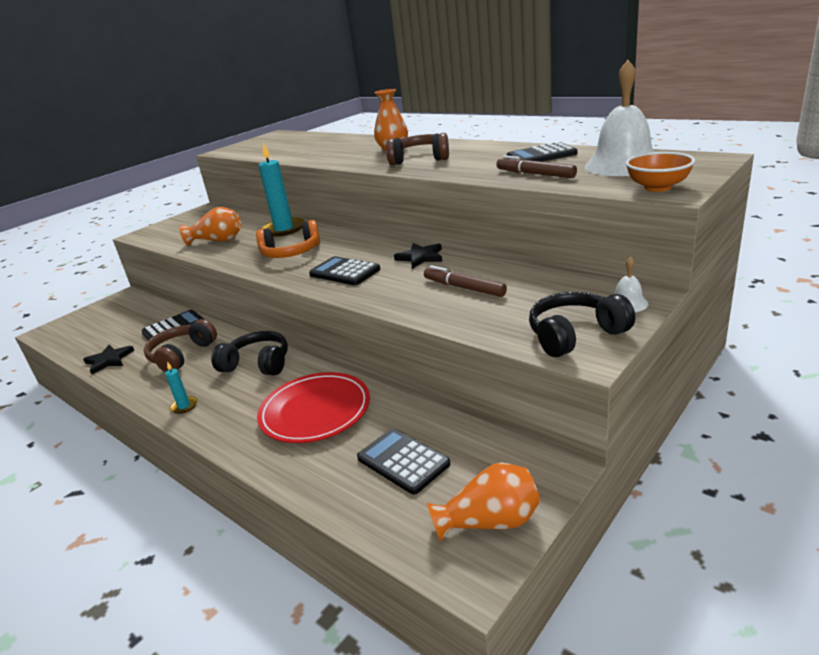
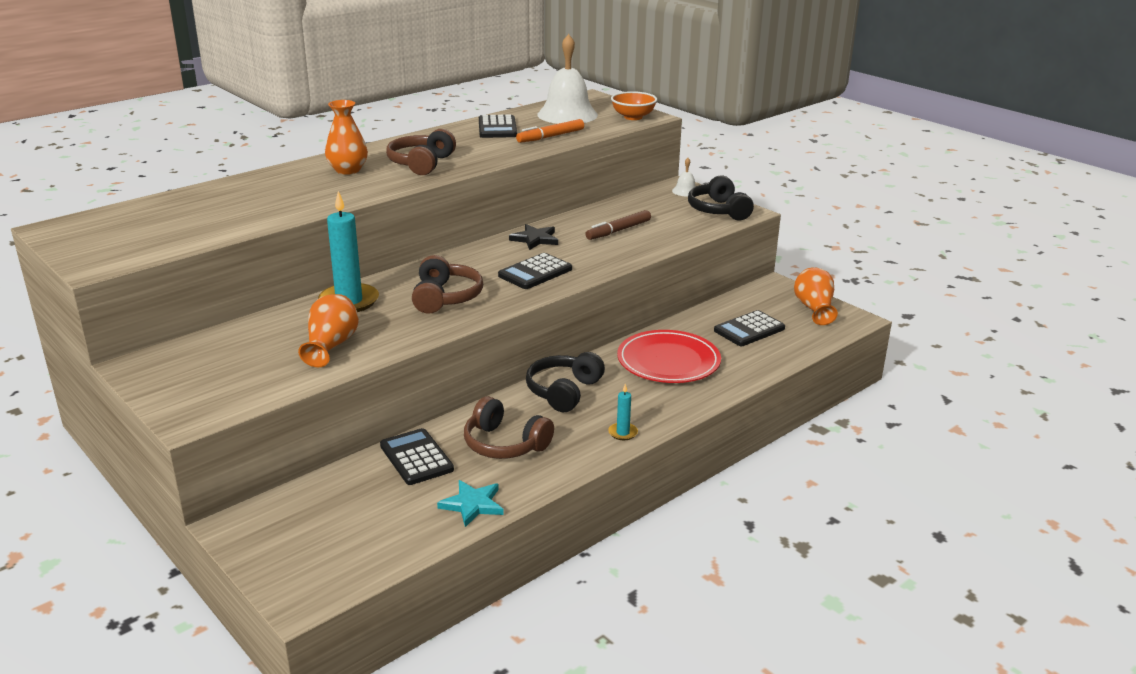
camera: 85 degrees left, 0 degrees up
(109, 360) = (472, 505): black star -> turquoise star
(291, 253) = (445, 297): orange headphones -> brown headphones
(535, 174) = (550, 137): brown marker -> orange marker

